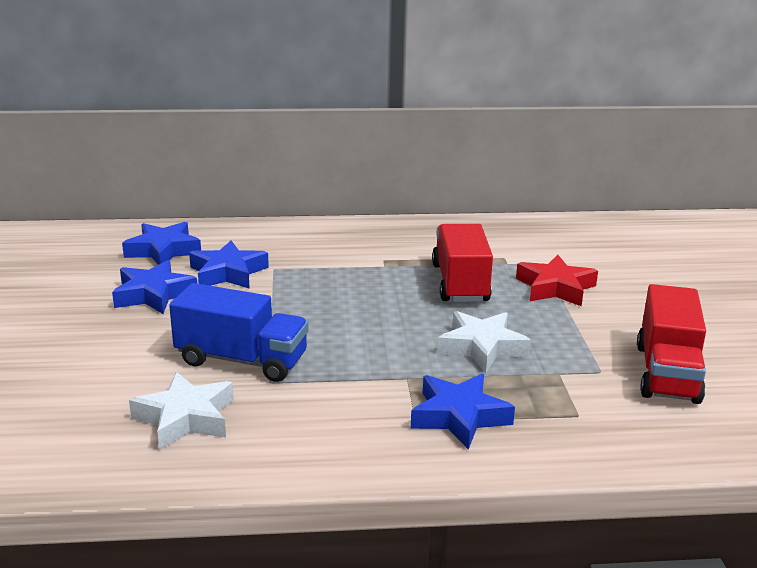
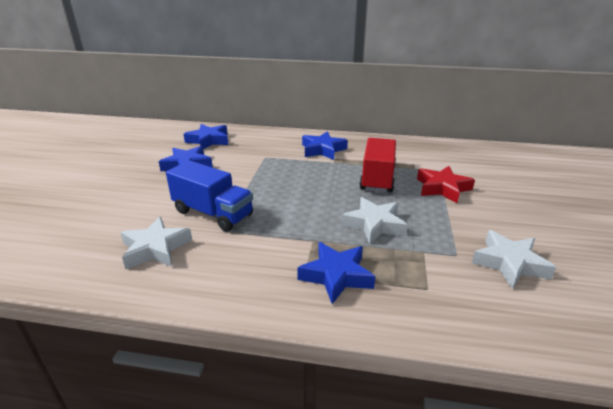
camera: 15 degrees right, 5 degrees up
(228, 273) = (237, 157): blue star -> blue star (323, 150)
(667, 373) = (509, 263): red truck -> white star

